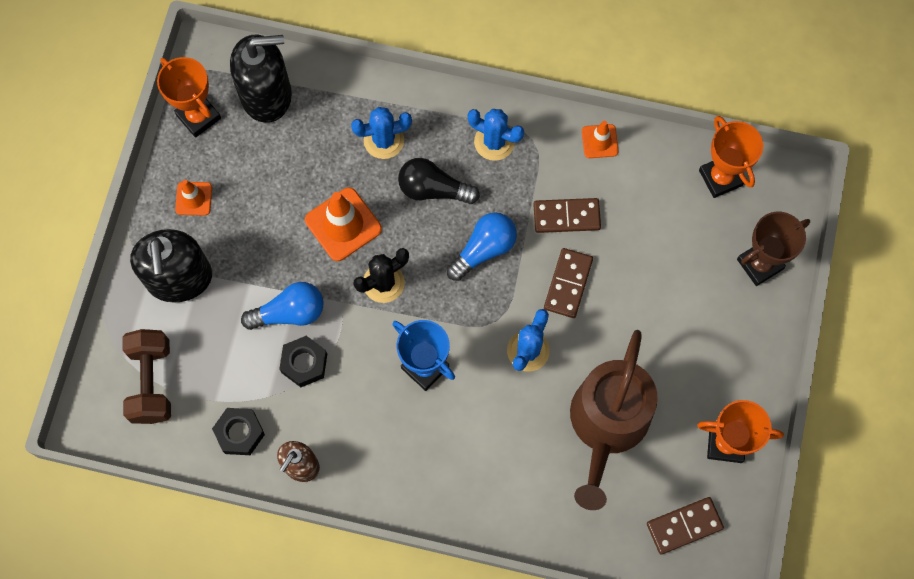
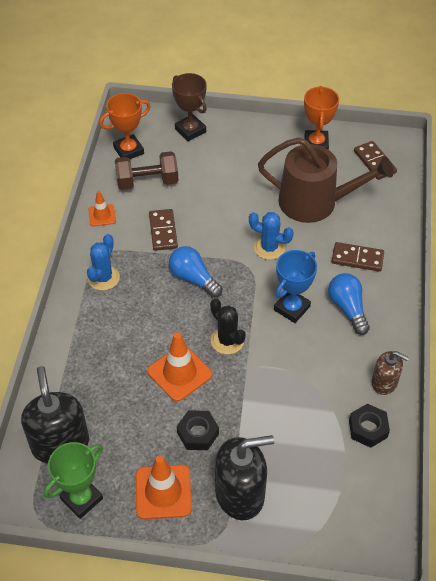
camera: 95 degrees left, 20 degrees down
(152, 382) = (337, 503): brown dumbbell -> brown dumbbell (147, 182)
(194, 198) = (163, 492): orange traffic cone -> orange traffic cone, size x1.72
(198, 116) = (81, 498): orange trophy -> green trophy
(289, 313) = (260, 404): blue light bulb -> blue light bulb (348, 308)
(304, 363) = (302, 388): black nut -> black nut (198, 433)
(384, 140) = (103, 351): blue cactus -> none
(433, 189) = (145, 314): black light bulb -> none
(568, 284) = (215, 228): brown domino -> brown domino (357, 258)

